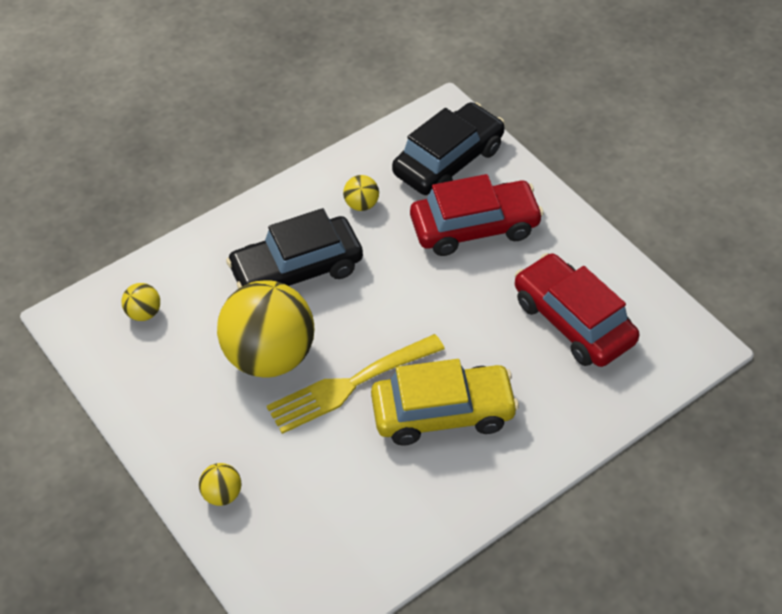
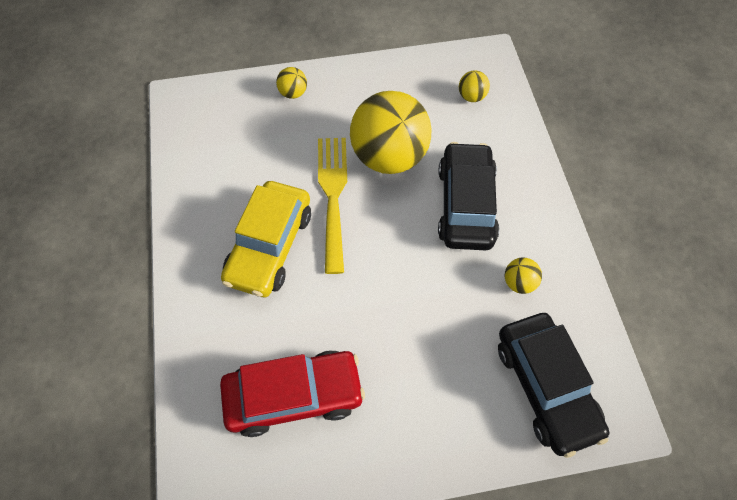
camera: 115 degrees right, 10 degrees up
(474, 227) = (447, 367): red car -> none

